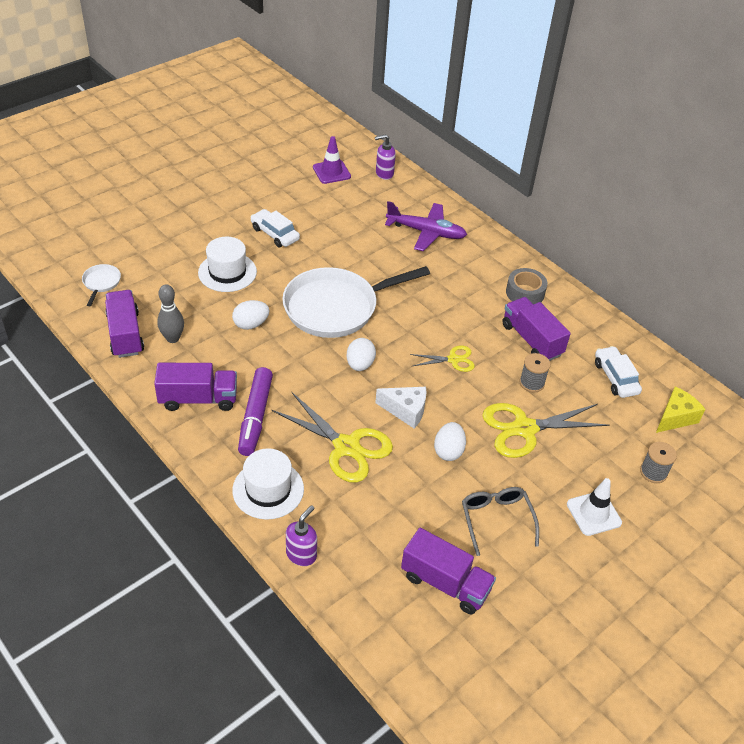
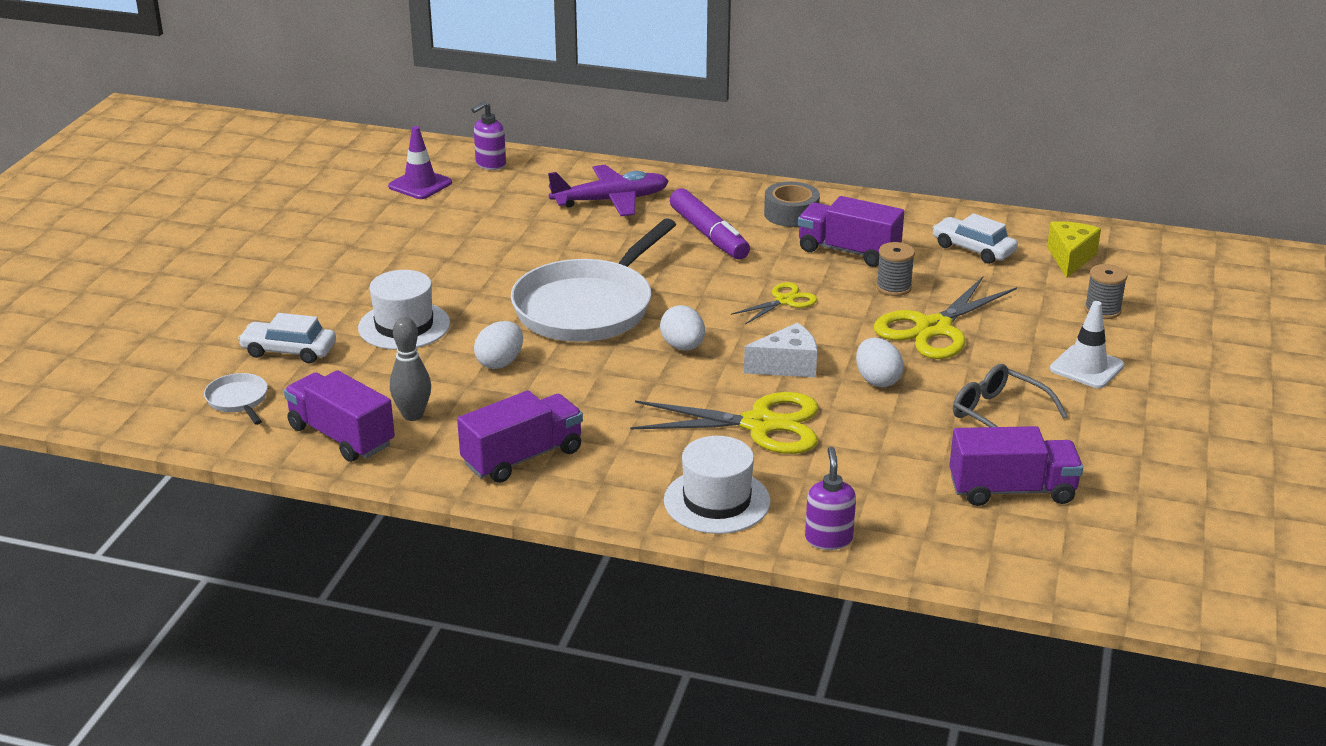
camera: 30 degrees left, 15 degrees down
(255, 417) = (616, 444): purple marker -> purple marker (709, 235)
(275, 234) = (420, 267): white car -> white car (289, 351)

